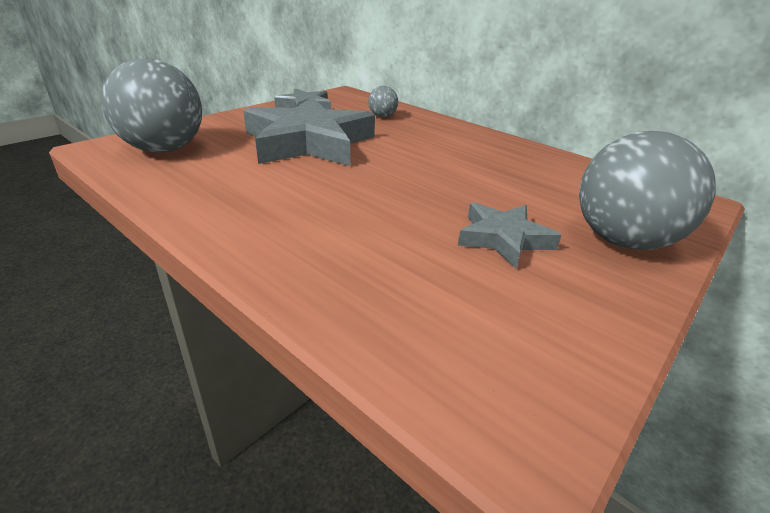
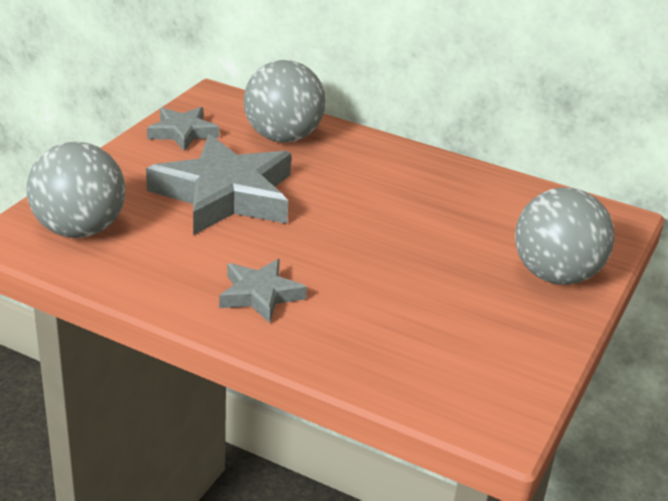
camera: 15 degrees left, 0 degrees up
(382, 116) = (283, 137): grey ball -> grey ball, size x2.24
(503, 239) = (458, 289): grey star -> grey star (260, 295)

